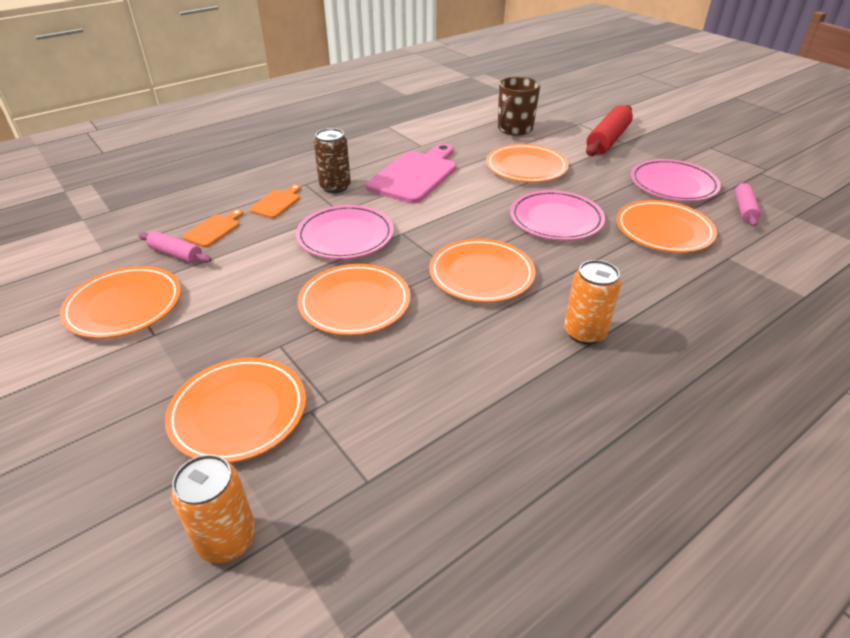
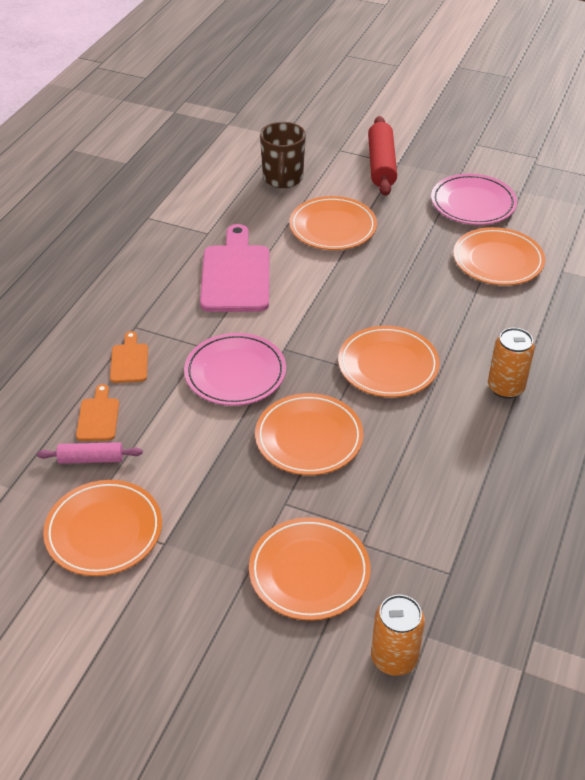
camera: 30 degrees left, 5 degrees up
(335, 187) = (169, 319): brown can -> none
(556, 219) = (404, 281): pink plate -> none
(744, 209) = (544, 213): pink rolling pin -> none

